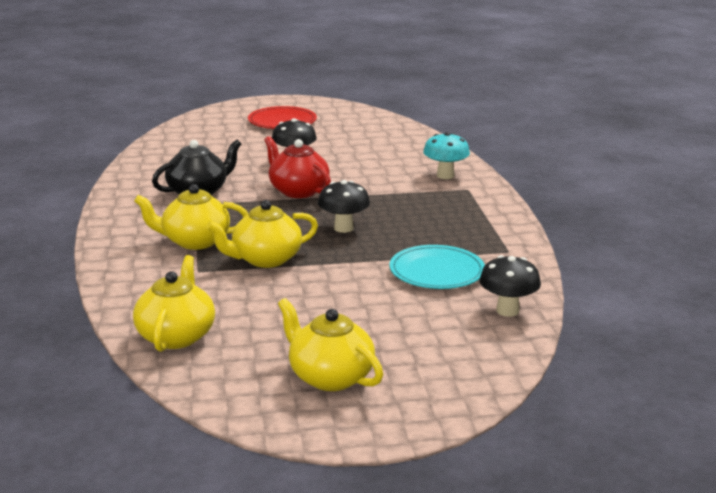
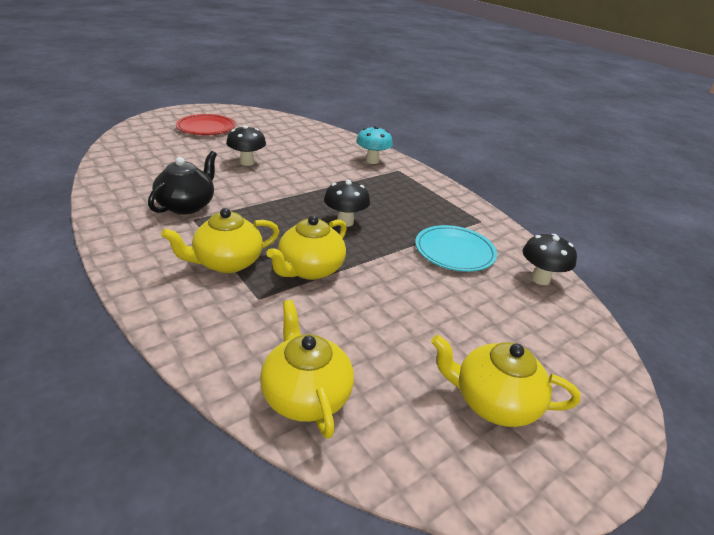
camera: 30 degrees left, 10 degrees up
(298, 191) = (275, 191): red teapot -> none

